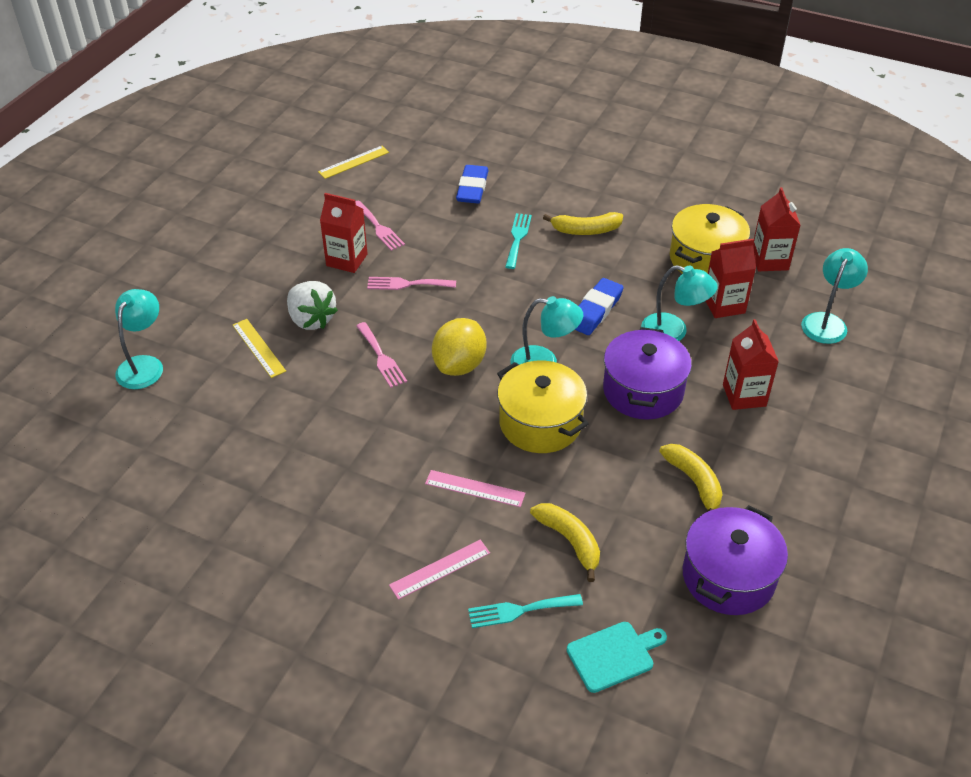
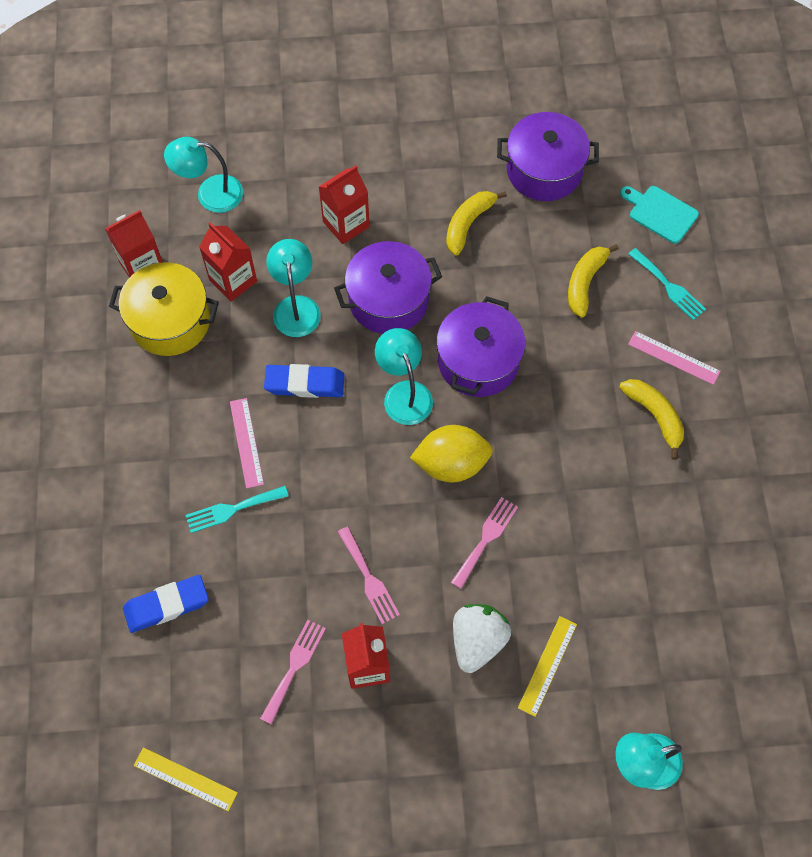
camera: 120 degrees left, 20 degrees up
(475, 489) = (582, 374): pink ruler -> pink ruler (246, 442)
(540, 423) = (478, 361): yellow pot -> purple pot
(586, 230) = (182, 449): yellow banana -> yellow banana (654, 416)

